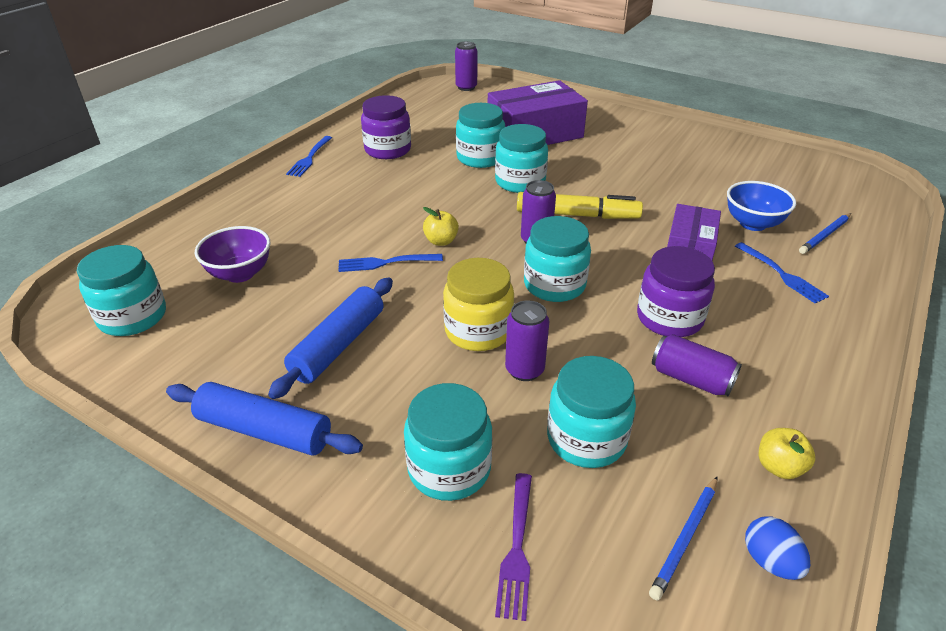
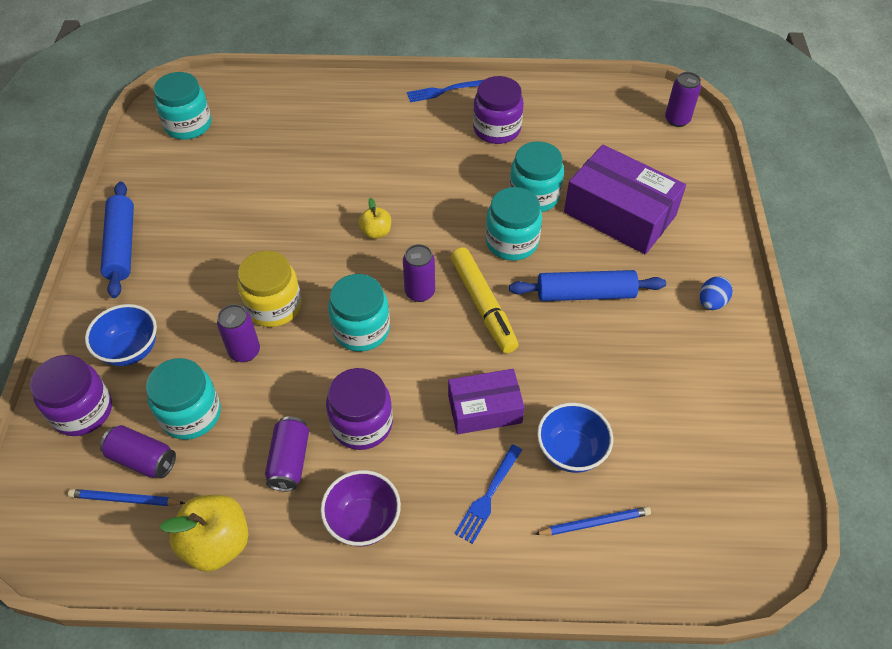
camera: 60 degrees right, 15 degrees up
(240, 274) = (262, 145): purple bowl -> purple bowl (363, 521)
(338, 345) = (215, 238): blue rolling pin -> blue rolling pin (585, 294)
(386, 263) = (325, 214): blue fork -> none
(449, 469) = (130, 350): turquoise jar -> blue bowl
(517, 548) = (82, 411): purple fork -> purple jar
(630, 503) = (142, 459): none -> purple can
(770, 561) = (125, 554): blue egg -> blue egg (711, 302)
(779, 467) = (217, 543): yellow apple -> yellow apple, size x1.78
(825, 235) = (594, 523): blue pencil -> blue pencil turned 150 degrees clockwise

